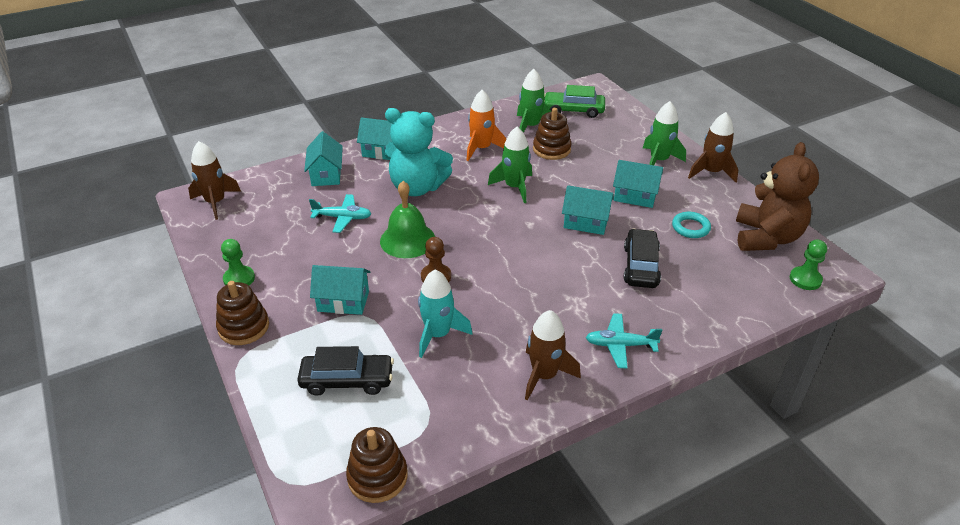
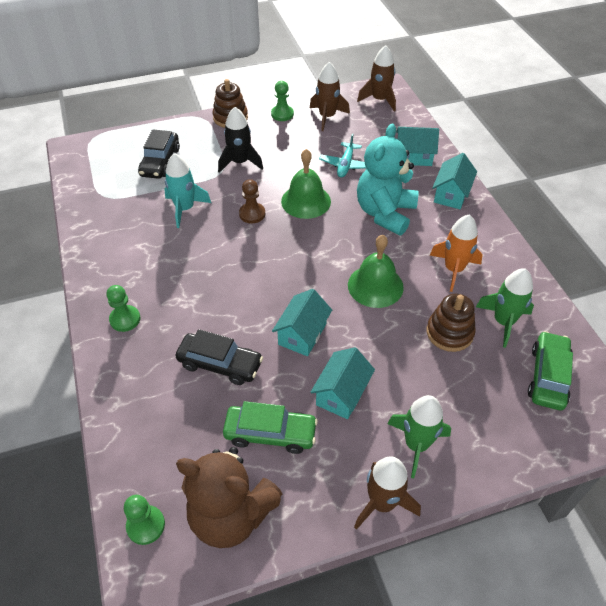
camera: 100 degrees right, 10 degrees up
(343, 301) = (240, 162): turquoise house -> black rocket
(377, 477) = (76, 172): brown stacking toy -> none
(514, 187) = (375, 286): green rocket -> green bell
(544, 375) = (116, 263): brown rocket -> brown rocket (327, 117)
(620, 345) = (125, 319): turquoise plane -> green pawn
(690, 227) = (270, 433): turquoise ring -> green car

